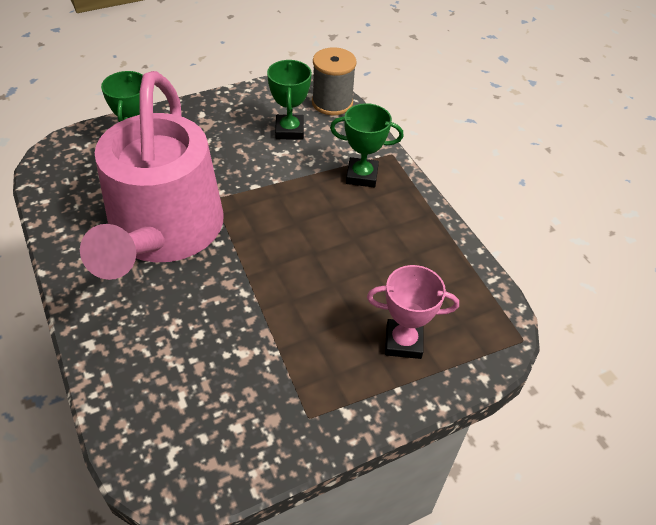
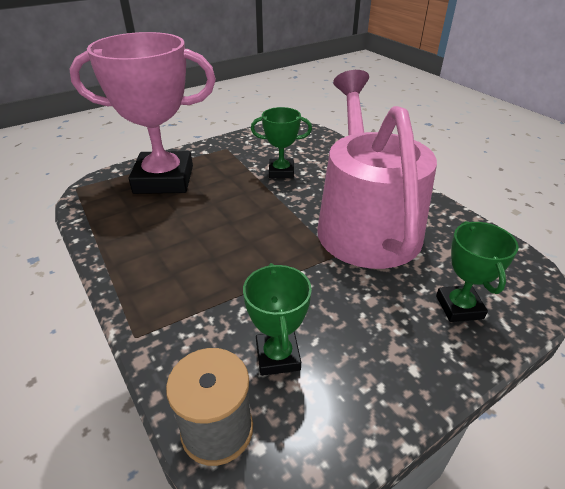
camera: 175 degrees right, 10 degrees down
(362, 176) = (179, 299): green trophy -> green trophy (281, 172)
(403, 342) = (164, 179): pink trophy -> pink trophy, size x2.08

